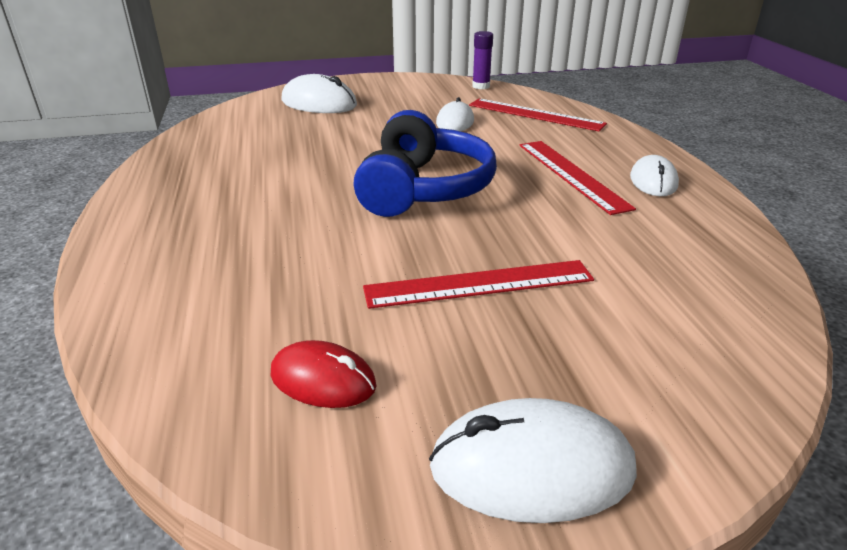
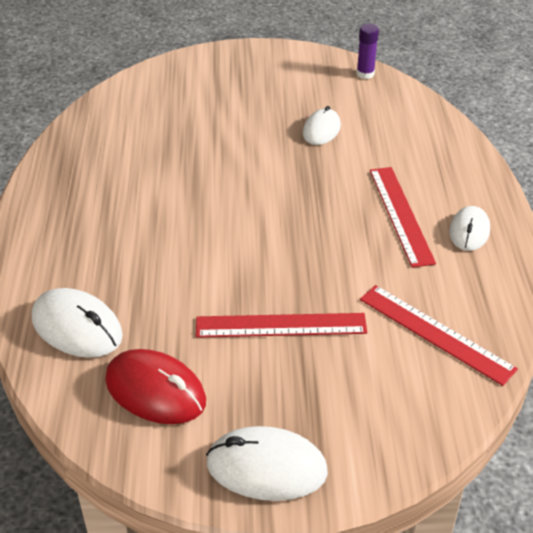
camera: 10 degrees right, 10 degrees up
(319, 103) = (201, 87): white mouse -> white mouse (77, 327)
(323, 380) = (155, 390): red mouse -> red mouse, size x1.54
(423, 189) = (267, 218): blue headphones -> none
(535, 114) = (402, 126): red ruler -> red ruler (435, 333)

